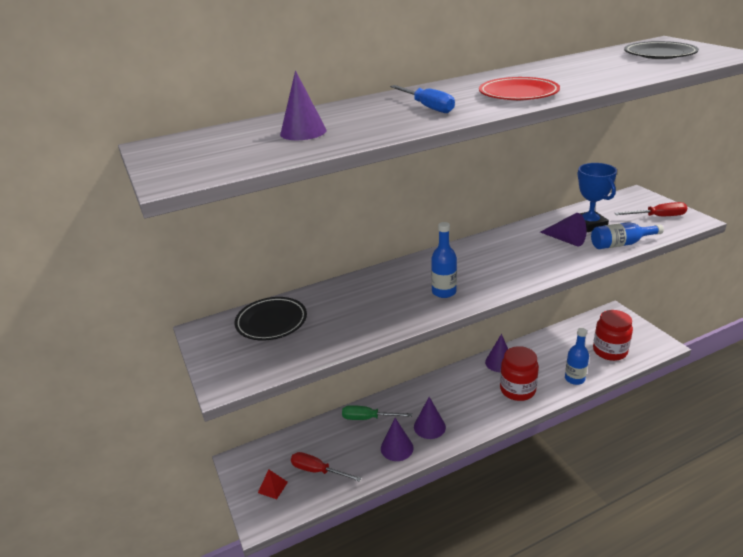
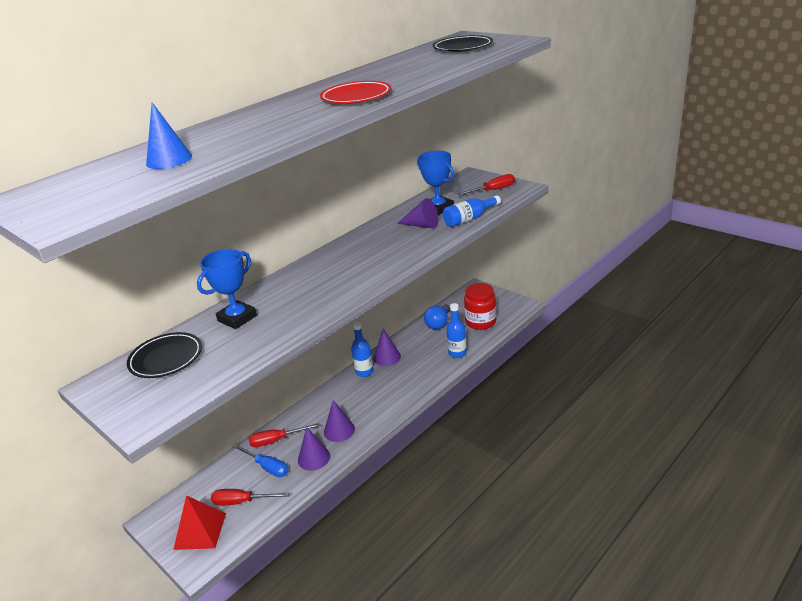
camera: 20 degrees left, 0 degrees up
(272, 487) = (200, 531): red pyramid -> red pyramid, size x1.84
(303, 132) = (169, 160): purple cone -> blue cone
(349, 297) = (237, 318): none -> blue trophy
(368, 418) = (277, 440): green screwdriver -> red screwdriver
(427, 107) = (279, 120): blue screwdriver -> blue screwdriver (267, 467)
(444, 292) = (327, 292): blue bottle -> blue bottle (364, 372)
(517, 390) = (410, 376): red jar -> none
(563, 341) = (438, 323): none -> blue light bulb

